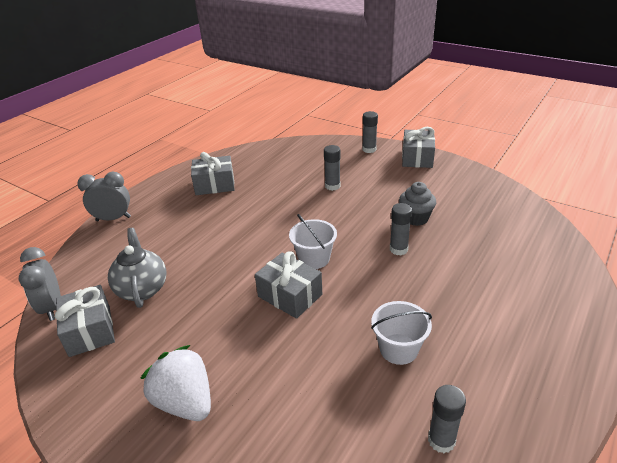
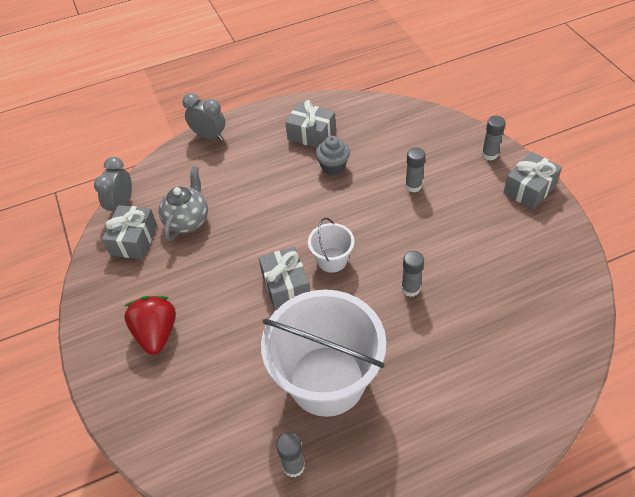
camera: 35 degrees right, 15 degrees up
(185, 402) = (156, 333): white strawberry -> red strawberry
(398, 349) = (327, 380): white bucket -> white bucket, size x2.22
(415, 218) = (457, 263): grey cupcake -> grey cupcake (333, 167)

